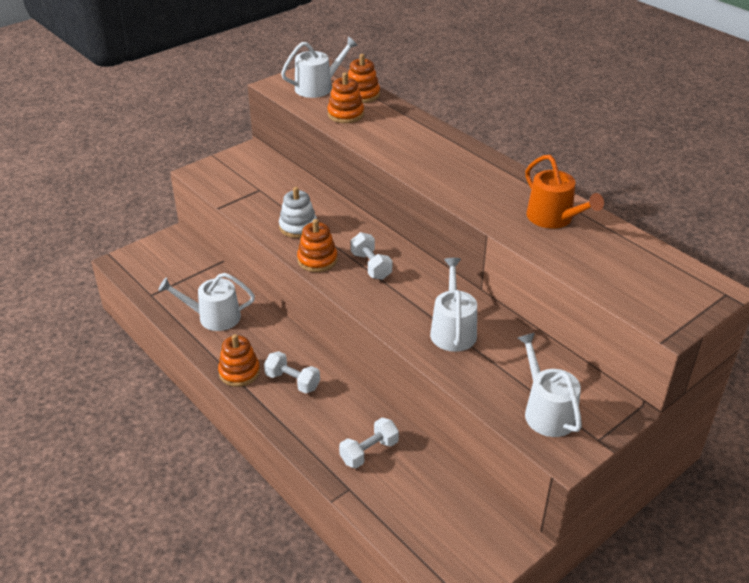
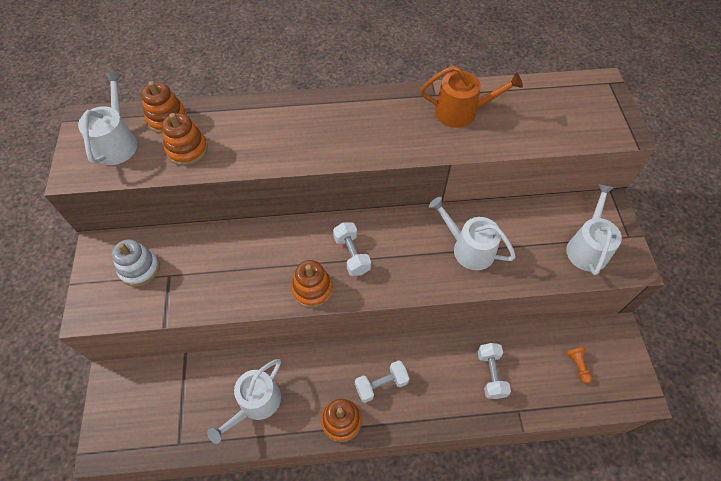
camera: 55 degrees left, 20 degrees up
(298, 227) = (253, 277): white stacking toy -> white stacking toy (139, 269)
(371, 266) = (352, 255): white dumbbell -> white dumbbell turned 60 degrees clockwise
(441, 518) = (577, 365): none -> orange pawn
(547, 411) = (587, 247): white watering can -> white watering can turned 90 degrees clockwise

